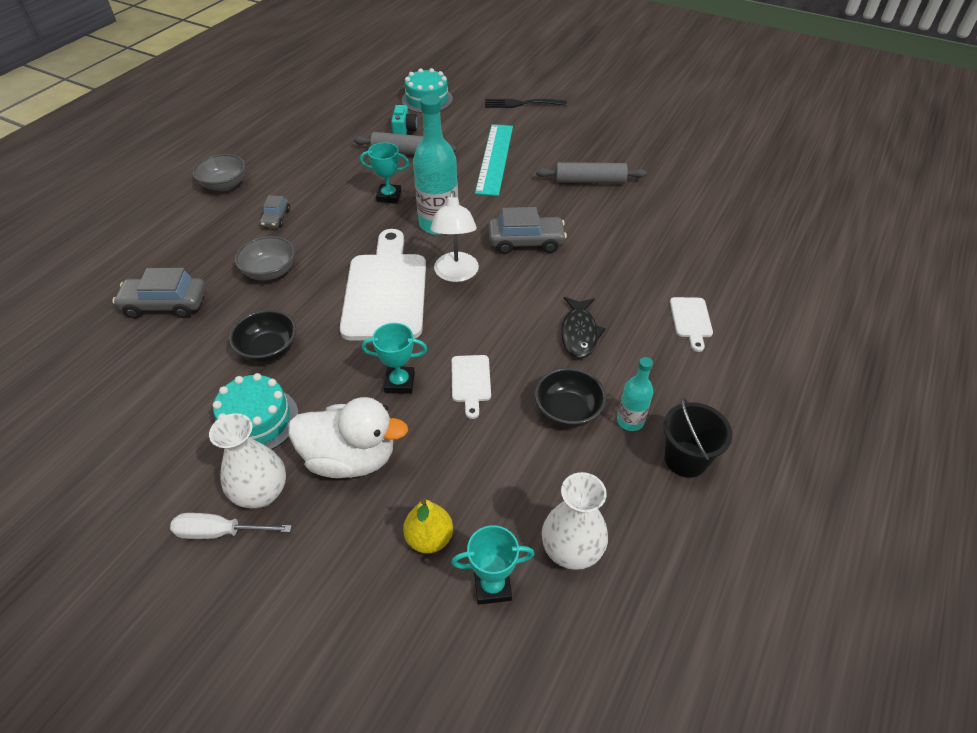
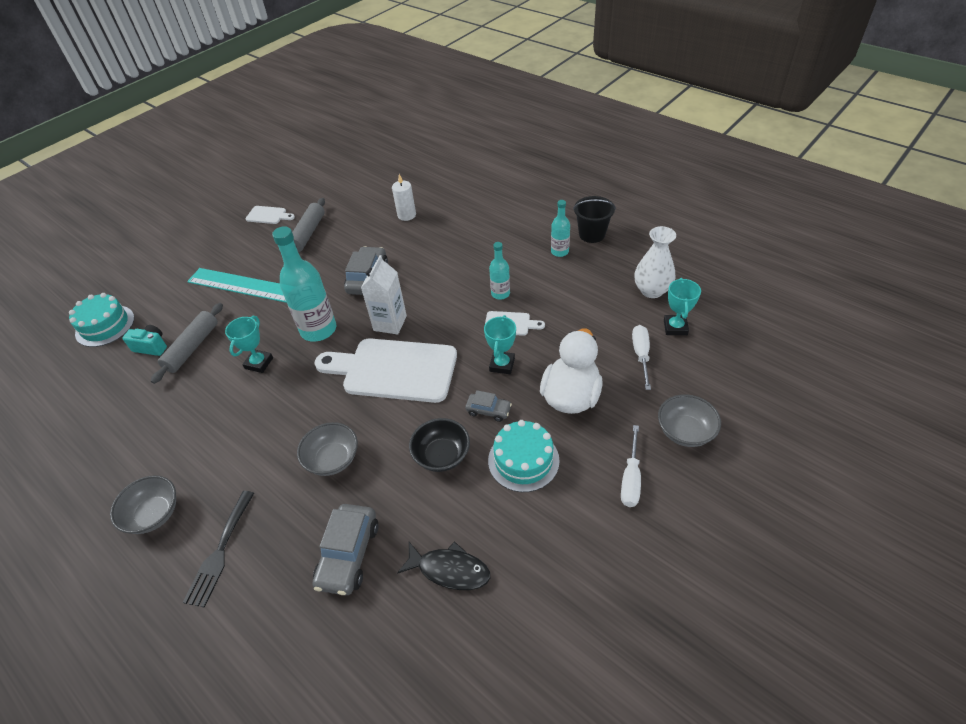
camera: 75 degrees left, 0 degrees up
(261, 493) = (596, 453): white vase -> none
(276, 218) = (246, 458): grey car -> grey car (488, 410)
(289, 598) = (685, 431): none -> grey bowl
(429, 538) = (641, 355): yellow pear -> white screwdriver
(456, 274) = (390, 323): white lamp -> white carton
(521, 104) = (165, 259): black fork -> black fork (220, 552)
(525, 365) = (500, 294): none -> turquoise bottle
(567, 411) = (546, 278): black bowl -> none
(579, 333) = (477, 263): black fish -> black fish (450, 570)
(653, 251) = (406, 215): none -> white candle
(691, 320) = (480, 211): white cutting board -> white cutting board (268, 215)

